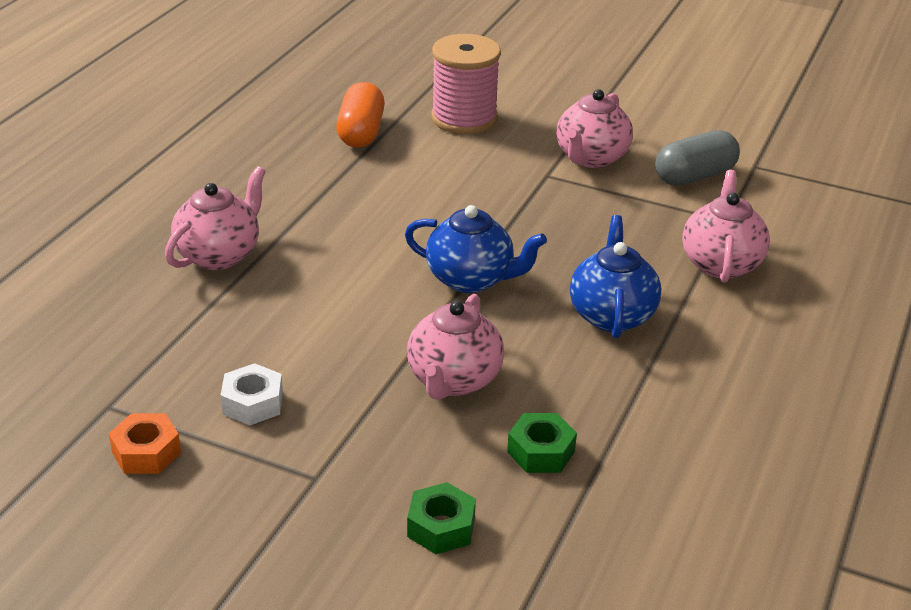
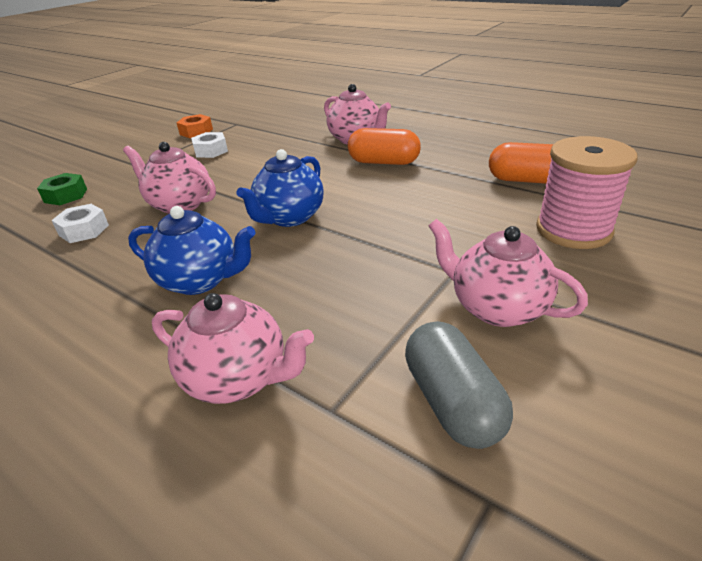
camera: 105 degrees right, 0 degrees up
(309, 225) = (384, 162): none -> orange capsule
(541, 452) = (84, 230): green nut -> white nut

